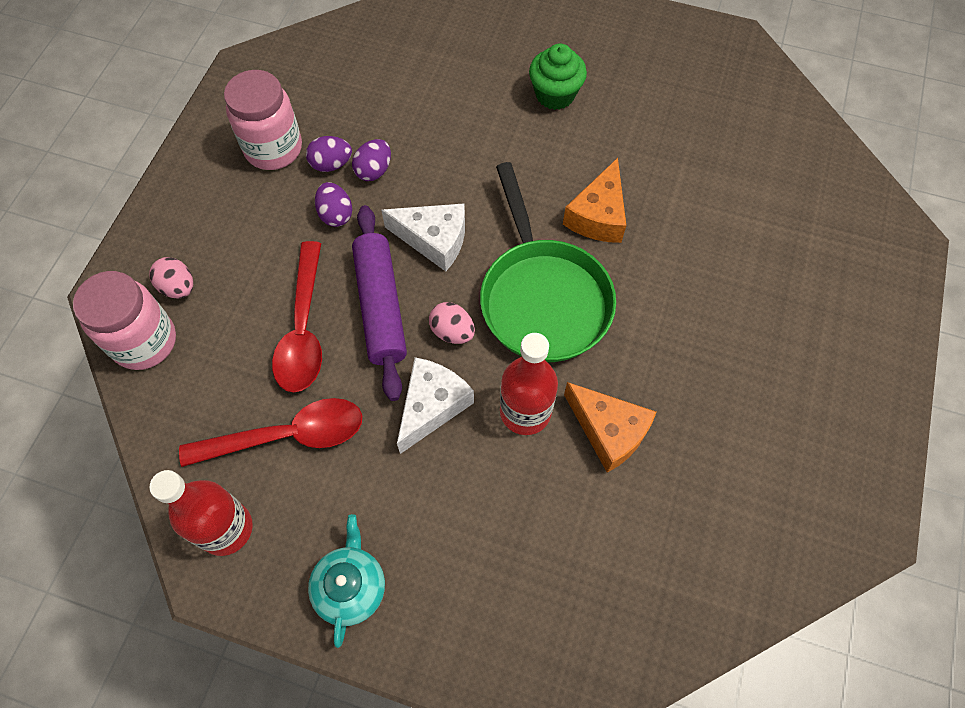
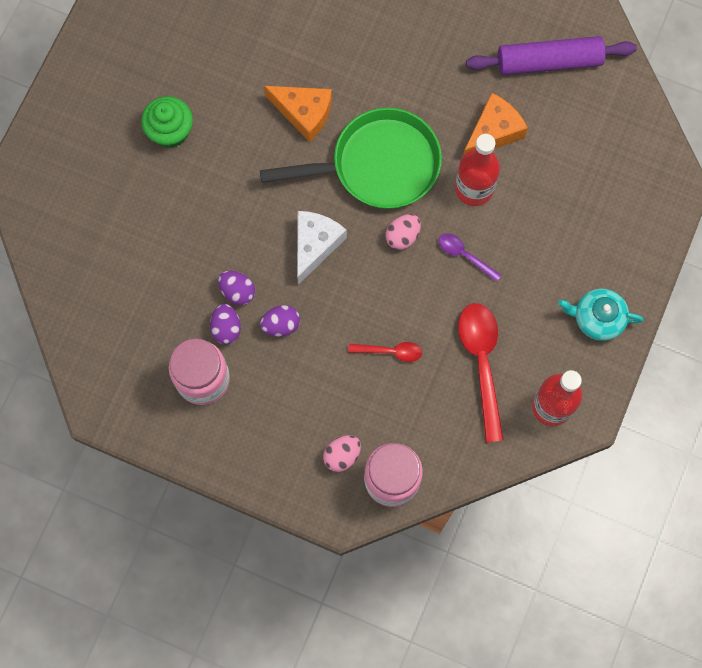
camera: 85 degrees left, 10 degrees up
(303, 329) = (390, 351): red spoon -> red spoon, size x0.53
(380, 306) = (375, 291): purple rolling pin -> purple rolling pin (549, 62)
(432, 406) = (464, 255): white cheese -> purple spoon

